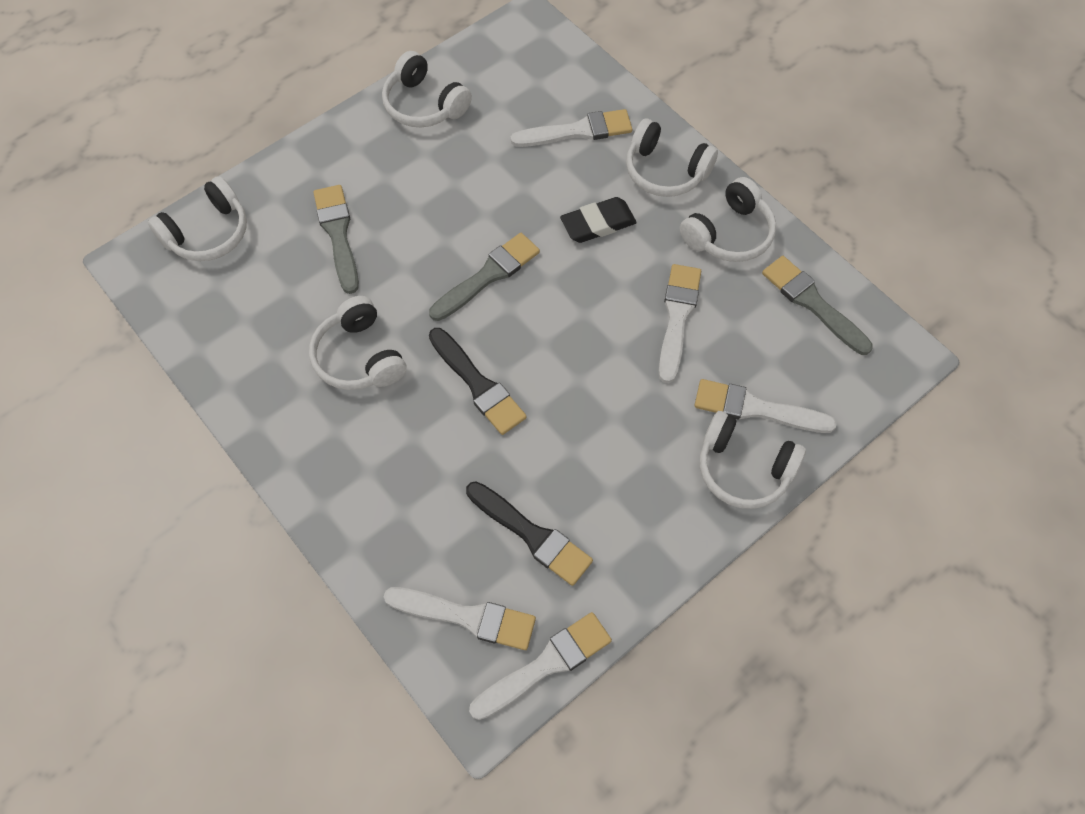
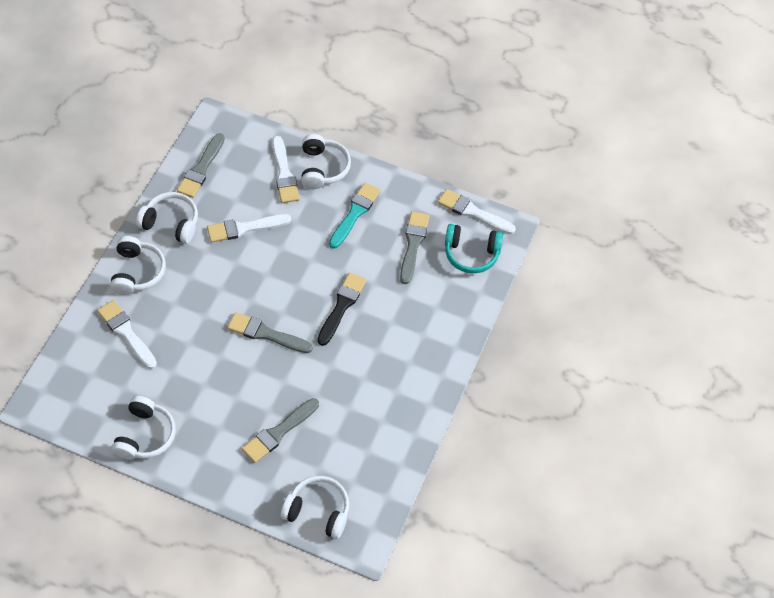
camera: 120 degrees left, 5 degrees down
(359, 357) = (358, 375): white headphones -> none
(466, 617) = (471, 254): white brush -> turquoise headphones
(531, 535) = (413, 244): black brush -> grey brush
(598, 224) = (197, 292): black eraser -> none
(632, 475) = (355, 213): none -> turquoise brush

